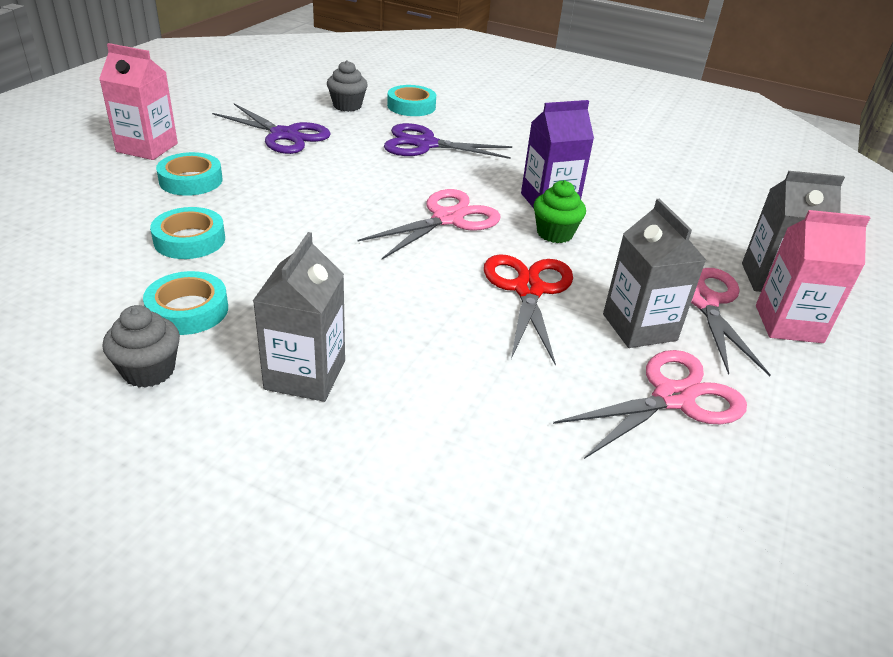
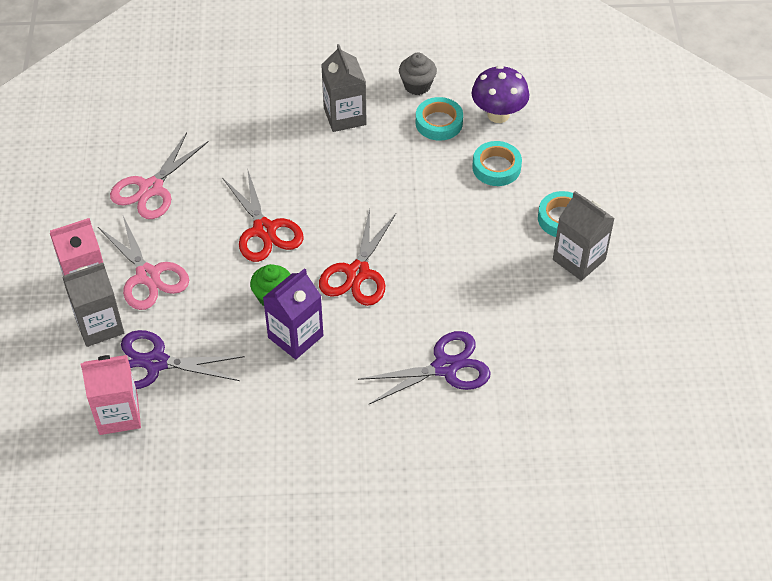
camera: 155 degrees right, 15 degrees up
(102, 287) = (498, 115): none -> purple mushroom
(147, 148) = (637, 237): pink carton -> pink carton (118, 414)
(284, 135) = (565, 312): purple scissors -> purple scissors (156, 363)
(347, 106) = (566, 396): grey cupcake -> none
(411, 106) = (511, 434): turquoise tape -> none
(447, 219) = (358, 273): pink scissors -> red scissors
(639, 327) = (183, 231): grey carton -> grey carton (579, 259)

